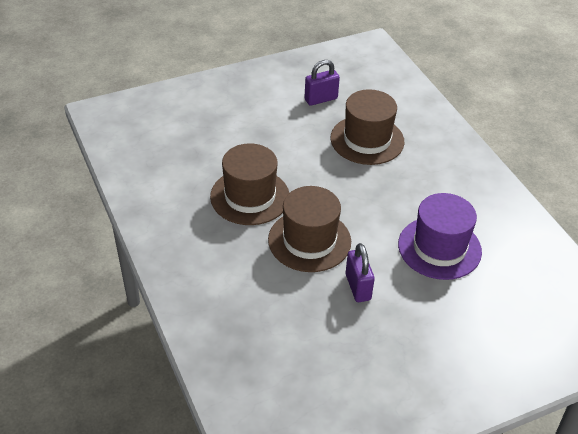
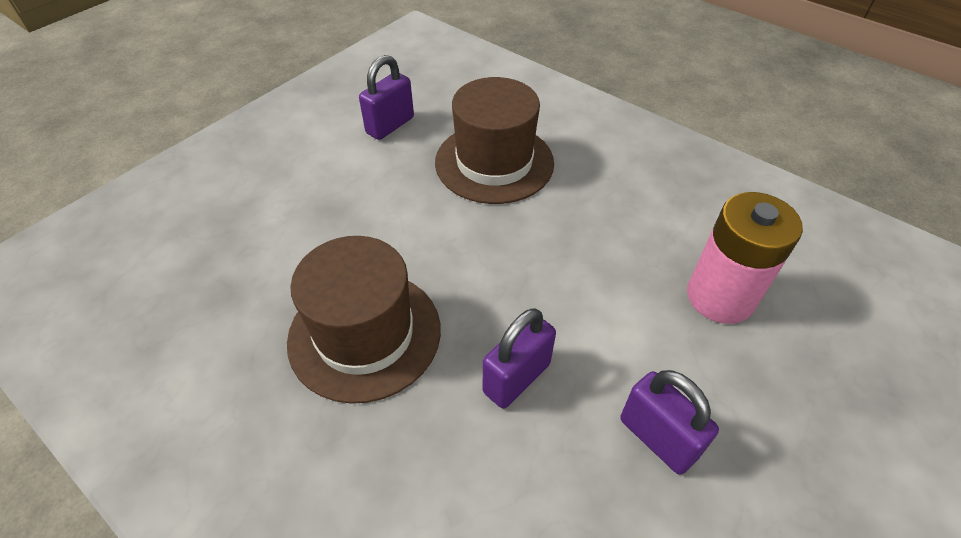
camera: 25 degrees left, 5 degrees up
(309, 240) = (516, 378): brown hat -> purple padlock
(439, 248) = (720, 297): purple hat -> pink battery

